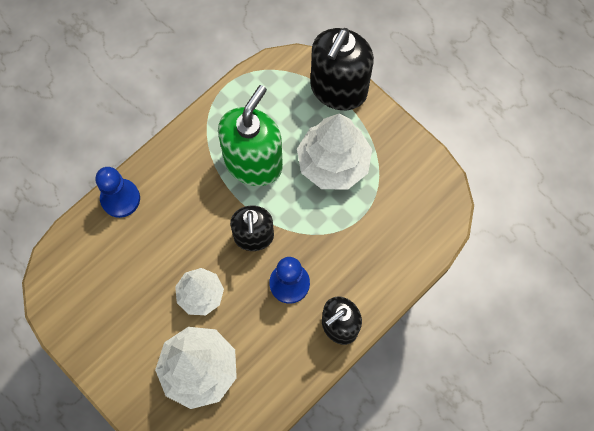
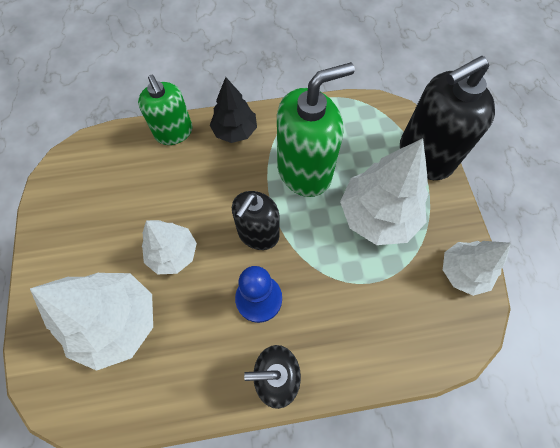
camera: 35 degrees right, 5 degrees down
(120, 198) = (174, 132): blue pawn -> green soap dispenser
(171, 164) = (235, 131): none -> black tree
(419, 167) = (463, 272): none -> white tree

